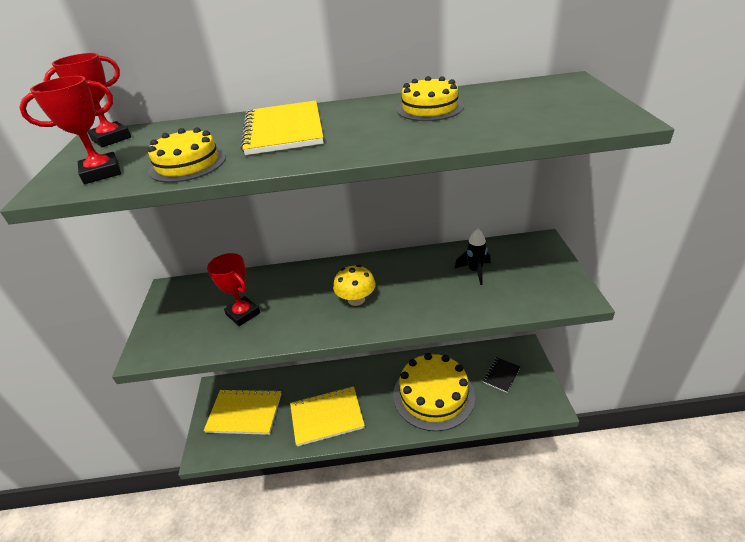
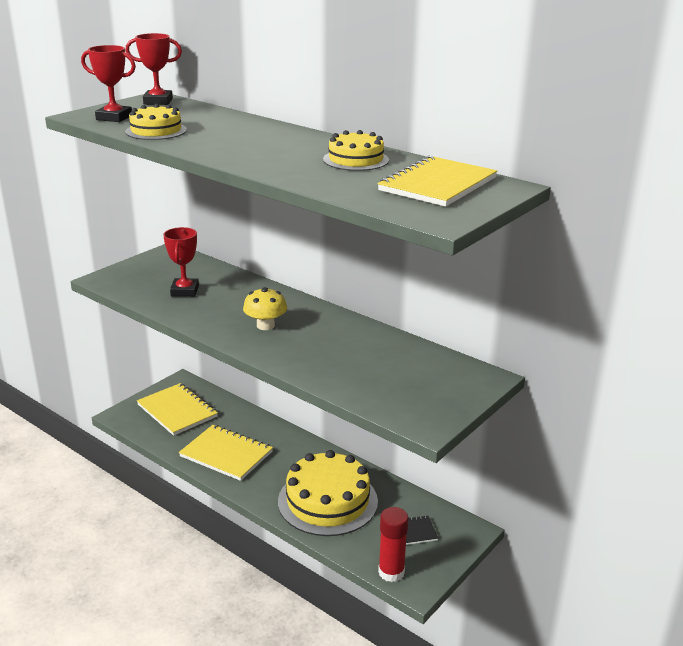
camera: 40 degrees right, 10 degrees down
(284, 130) = (243, 135): yellow notebook -> yellow notebook (438, 184)
(475, 271) = (384, 361): black rocket -> none
(529, 409) = (391, 572): none -> red glue stick

